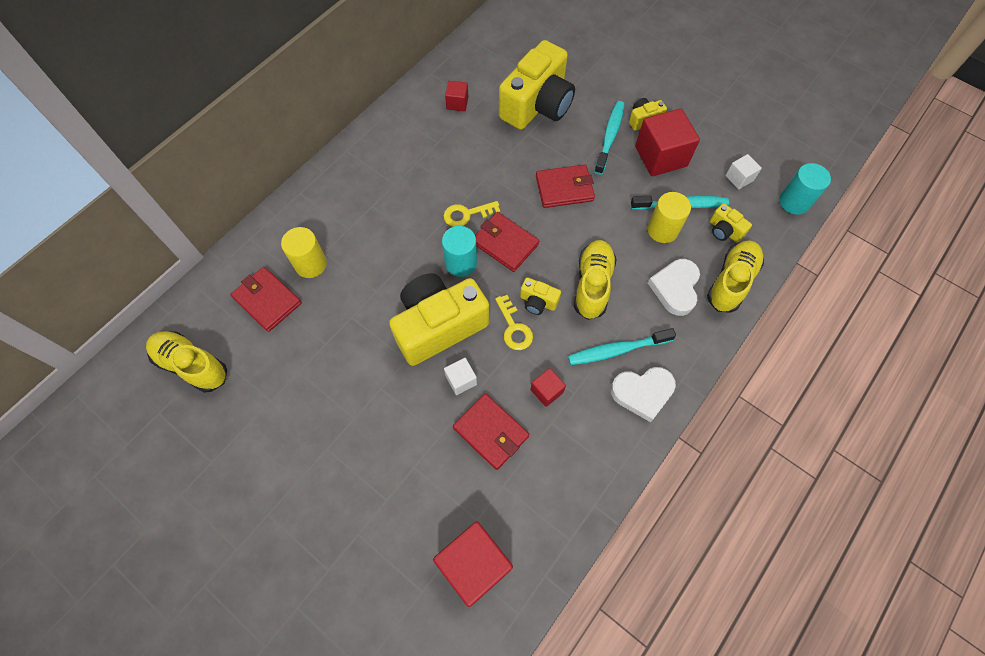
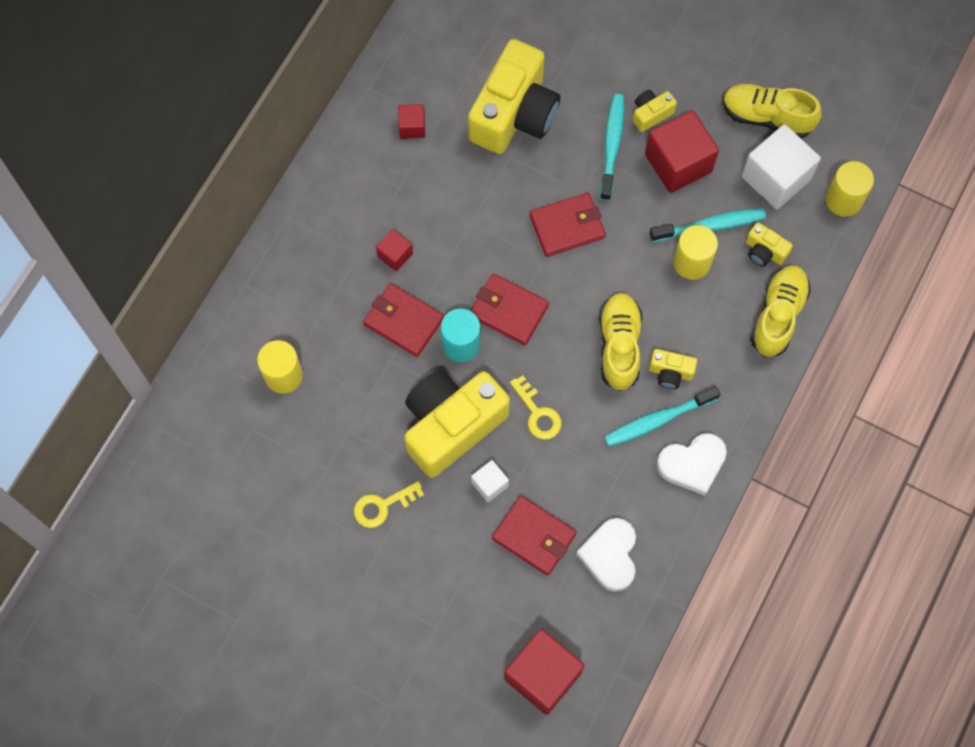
camera: 10 degrees left, 5 degrees up
(192, 365) = (181, 519): yellow shoe -> yellow shoe (767, 117)
(267, 300) = (245, 429): red wallet -> red wallet (403, 321)
(467, 214) = (455, 280): yellow key -> yellow key (383, 506)
(538, 302) = (559, 377): yellow camera -> yellow camera (670, 373)
(546, 391) = (587, 480): red cube -> red cube (395, 255)
(675, 288) = (715, 334): white heart -> white heart (610, 555)
(739, 178) = (776, 178): white cube -> white cube, size x2.00
(794, 202) = (843, 200): turquoise cylinder -> yellow cylinder

